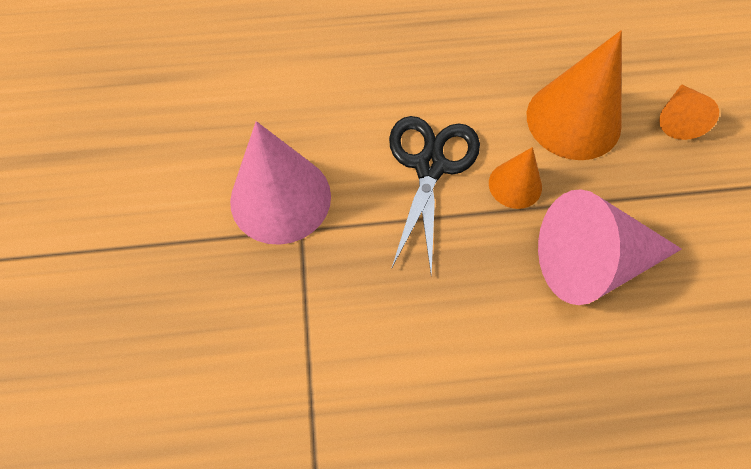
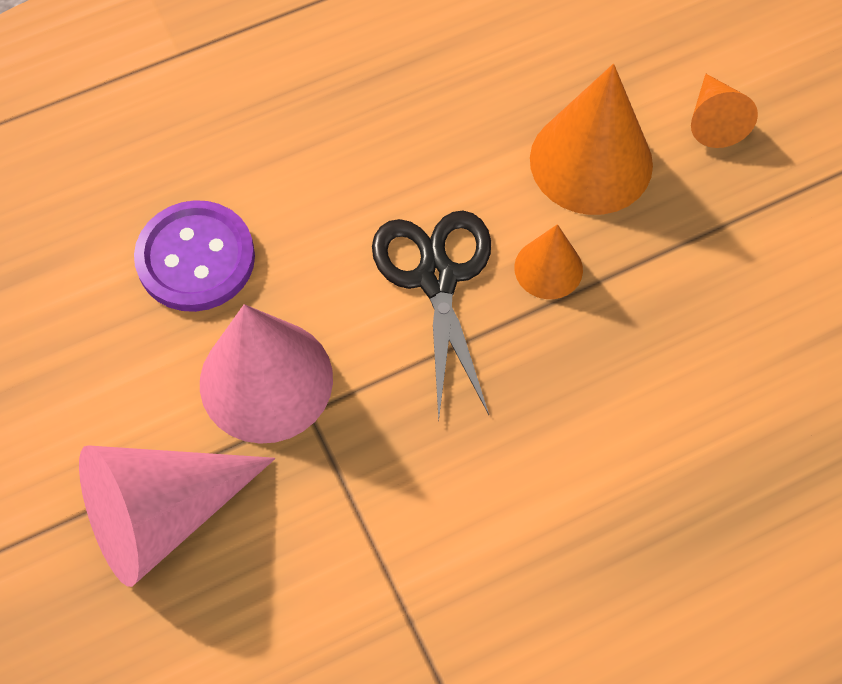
camera: 20 degrees left, 0 degrees up
(268, 102) = (196, 258): none -> purple button
(591, 262) = (667, 334): pink cone -> pink cone (163, 514)

